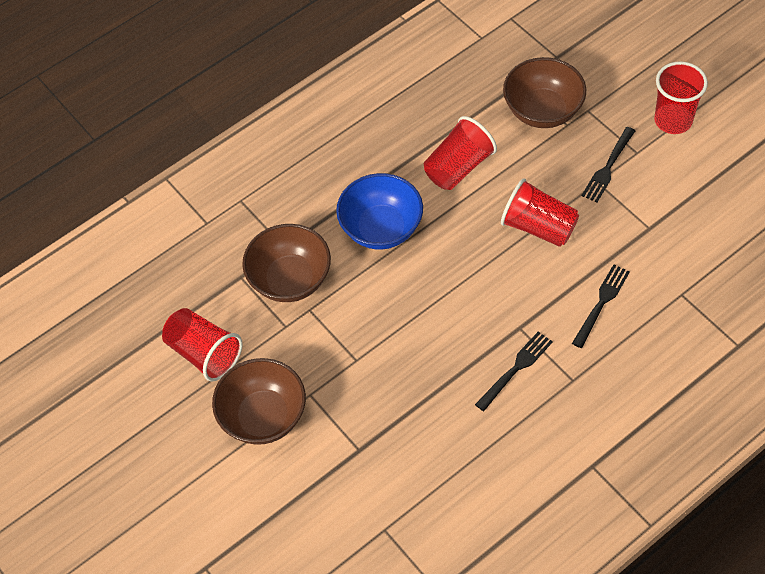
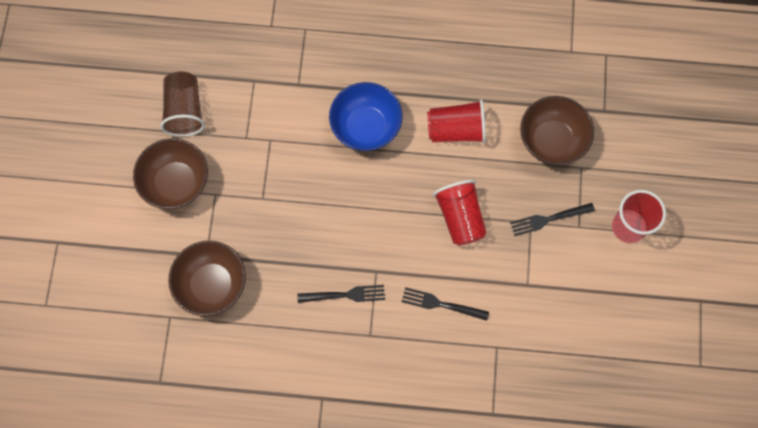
camera: 40 degrees right, 15 degrees up
(204, 353) = (185, 111): red cup -> brown cup
(290, 280) = (279, 110): brown bowl -> brown bowl (212, 284)
(601, 303) = (441, 304): black fork -> black fork turned 150 degrees counterclockwise

